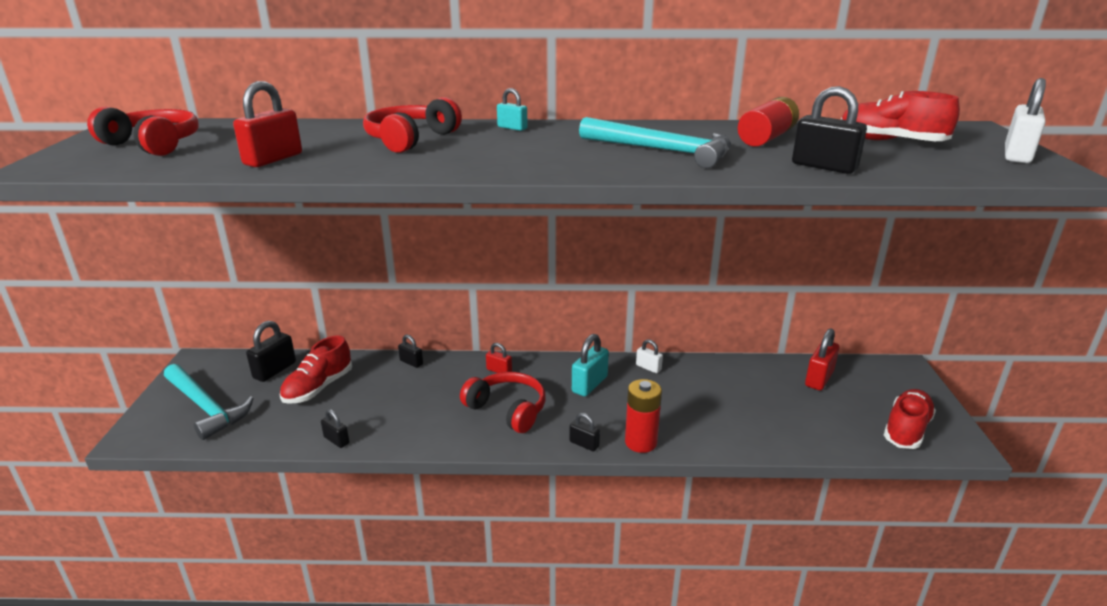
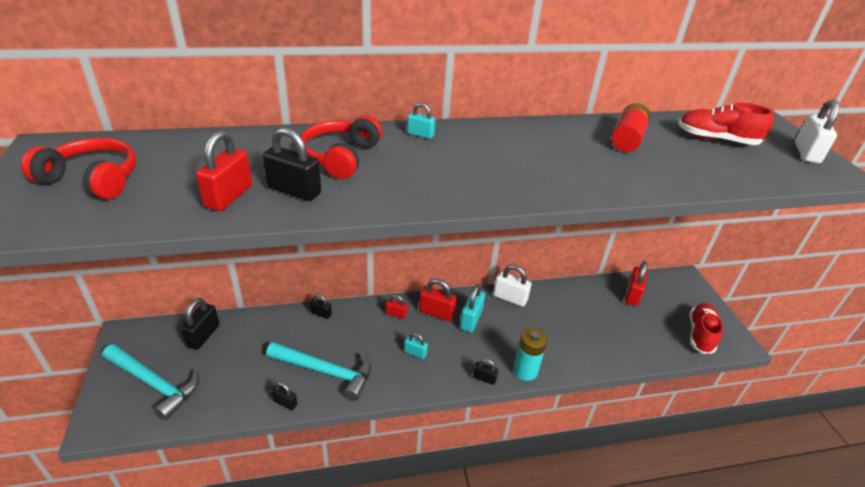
camera: 15 degrees left, 10 degrees up
(318, 388) = (250, 350): red shoe -> none
(507, 410) = (415, 353): red headphones -> turquoise padlock
(549, 374) = (436, 313): none -> red padlock
(640, 442) = (525, 371): red battery -> turquoise battery
(648, 367) = (510, 298): white padlock -> white padlock, size x1.70
(662, 151) = (559, 162): turquoise hammer -> turquoise hammer (326, 371)
(824, 167) = (687, 177): black padlock -> black padlock (294, 191)

